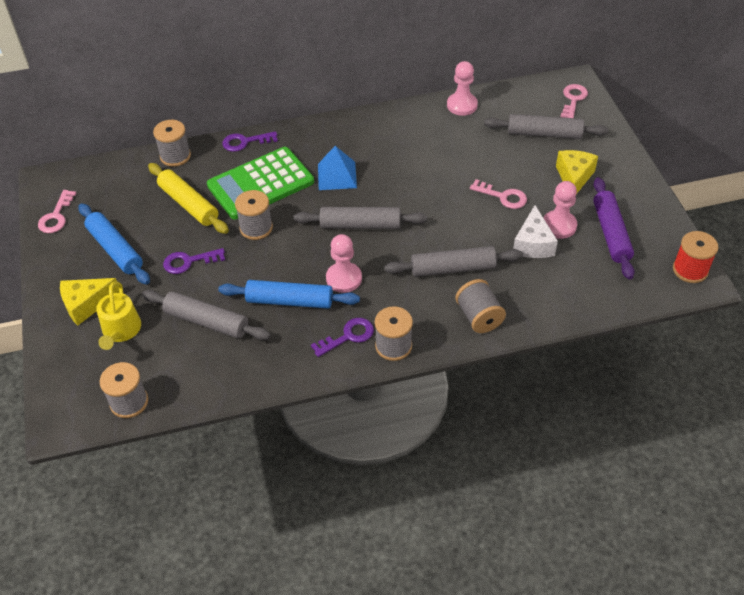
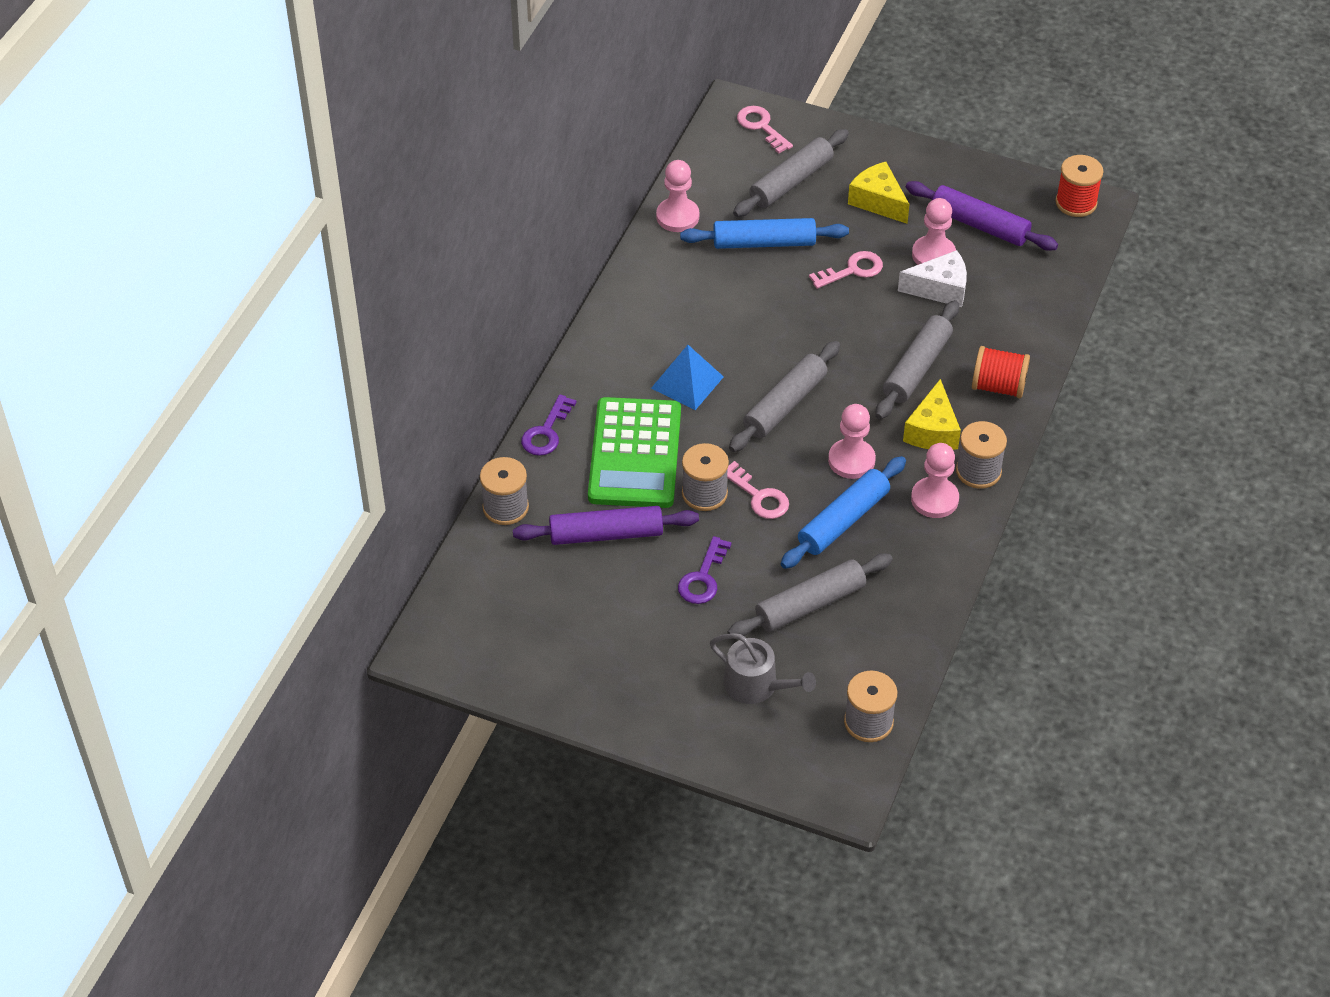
camera: 55 degrees left, 0 degrees up
(56, 216) = (504, 668): pink key -> pink key (759, 496)
(86, 305) = (687, 699): yellow cheese -> yellow cheese (932, 431)
(115, 250) = (619, 636): blue rolling pin -> blue rolling pin (764, 243)
(120, 331) = (756, 685): yellow watering can -> grey watering can
(189, 204) = (606, 534): yellow rolling pin -> purple rolling pin
(348, 336) = (934, 499): purple key -> pink pawn
(479, 317) = (998, 386): grey spool -> red spool
(533, 244) = (940, 289): white cheese -> white cheese turned 45 degrees counterclockwise

